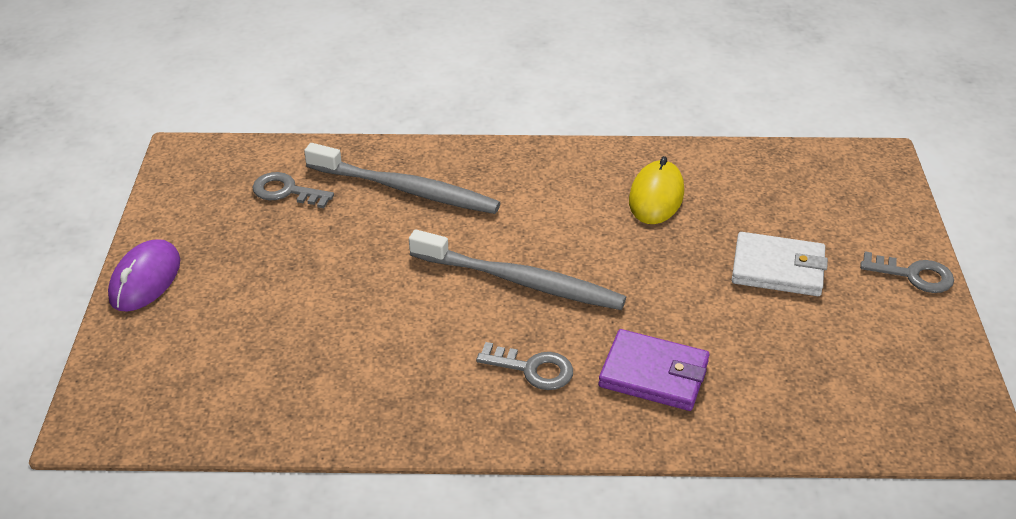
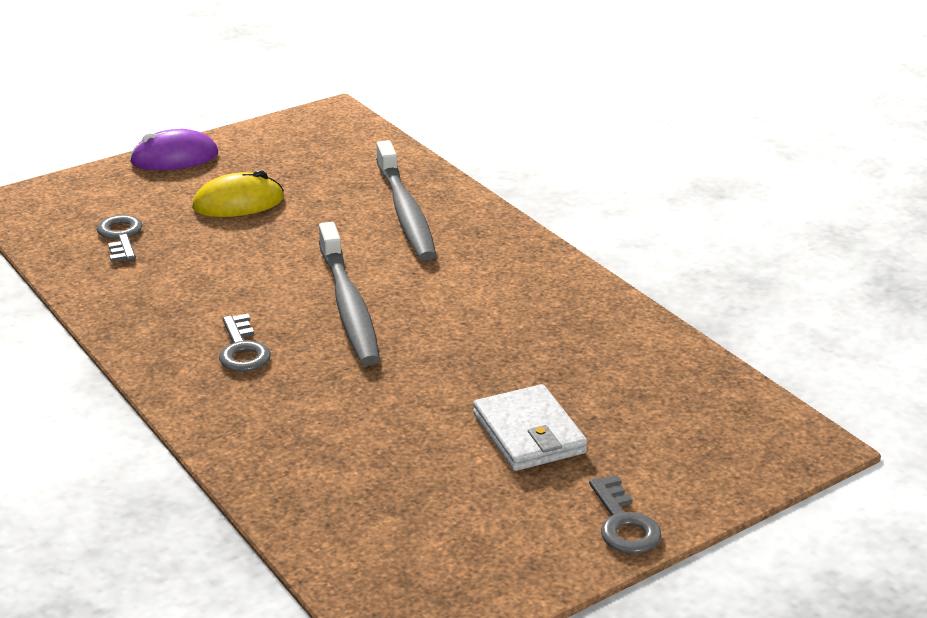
camera: 55 degrees right, 10 degrees down
(286, 191) = (338, 166): grey key -> grey key (121, 237)
(653, 374) = (297, 412): purple wallet -> none
(656, 197) = (554, 331): yellow mouse -> yellow mouse (238, 203)

